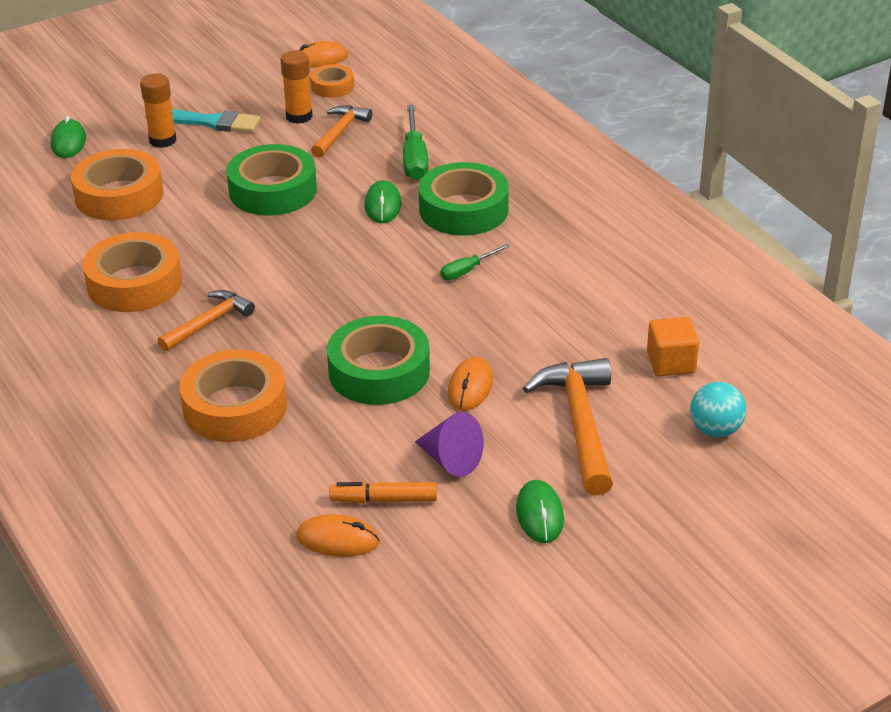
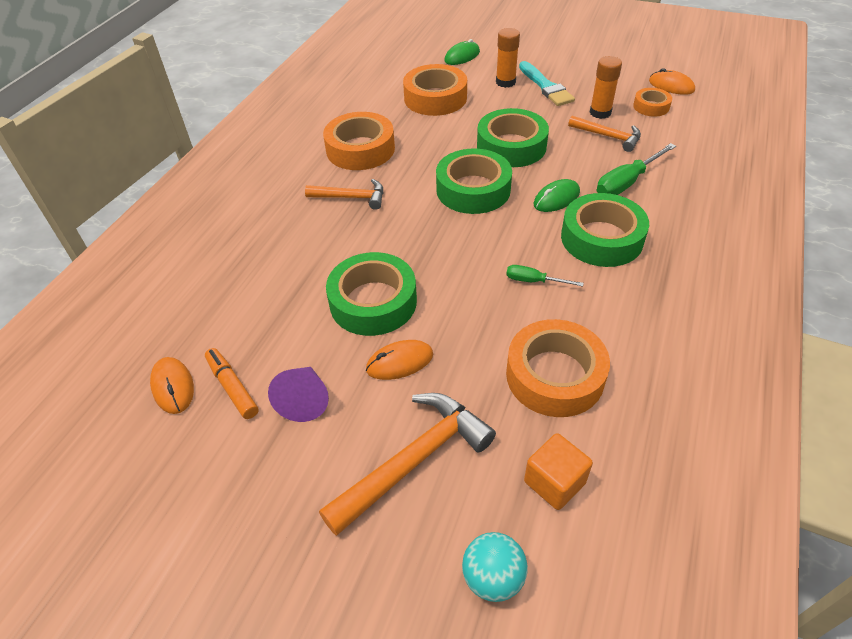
camera: 55 degrees right, 10 degrees up
(235, 407) = (277, 256): orange tape -> orange tape (554, 375)
(304, 244) = (473, 189): none -> green tape
(340, 132) = (608, 136): orange hammer -> orange hammer turned 45 degrees clockwise
(539, 514) = (278, 499): green mouse -> none

